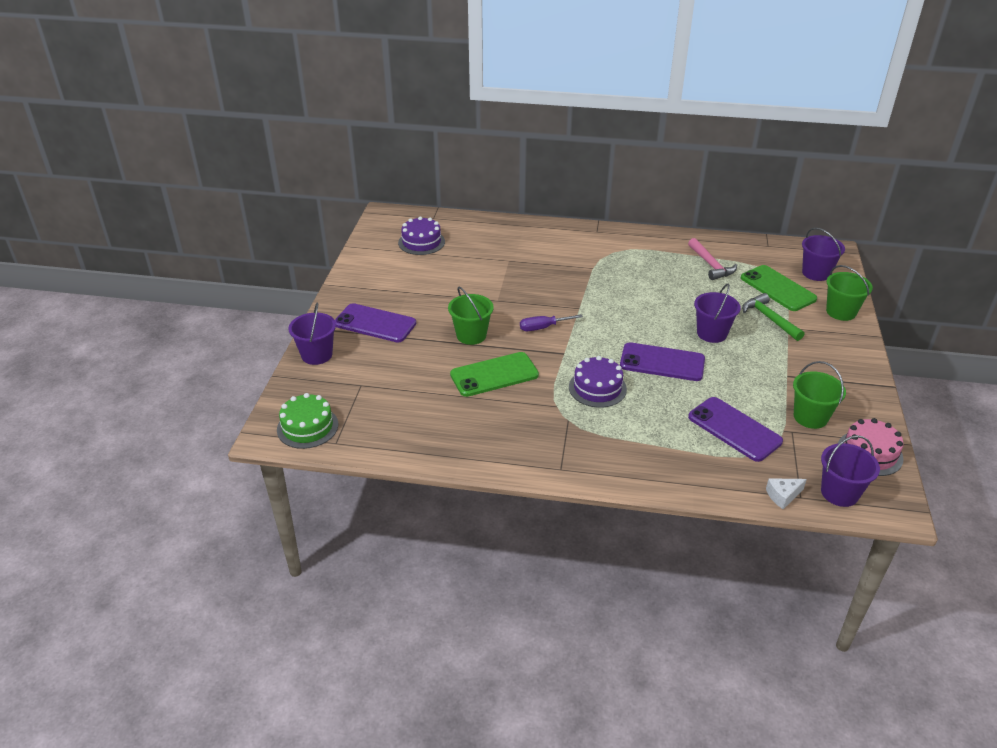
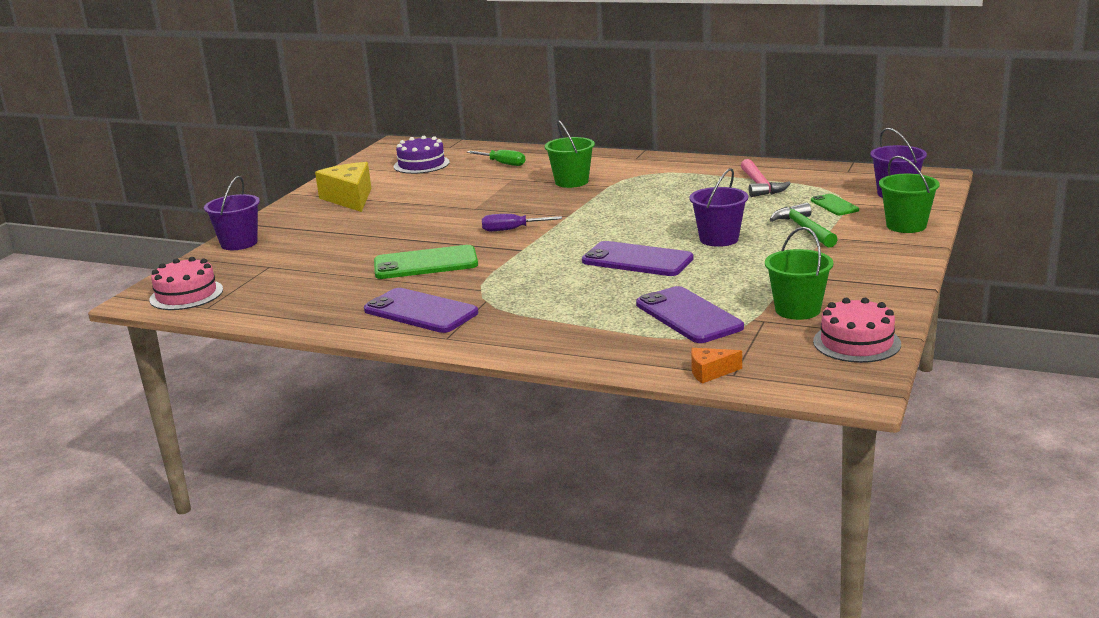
camera: 15 degrees right, 15 degrees down
(307, 427) = (186, 295): green cake -> pink cake
(375, 323) = (321, 222): purple phone -> purple phone (421, 311)
(383, 290) = (350, 198): none -> yellow cheese
(471, 335) = (423, 233): green bucket -> green bucket (571, 182)
(491, 240) = (503, 164): none -> green screwdriver
(597, 388) = (541, 277): purple cake -> none
(778, 288) = (834, 205): green phone -> green phone, size x0.55
(783, 496) = (710, 372): white cheese -> orange cheese
(839, 493) = (789, 374): purple bucket -> none

